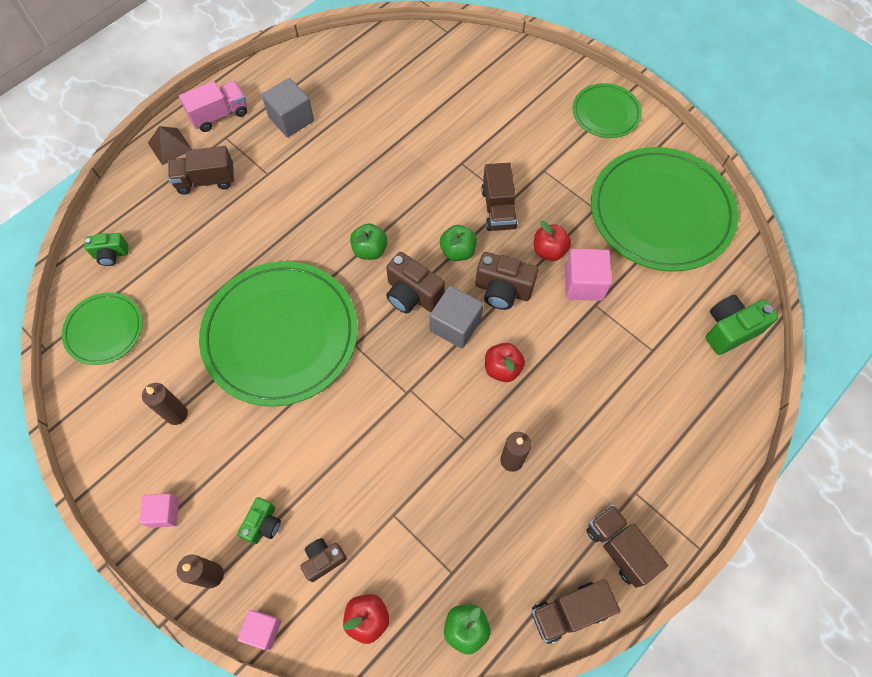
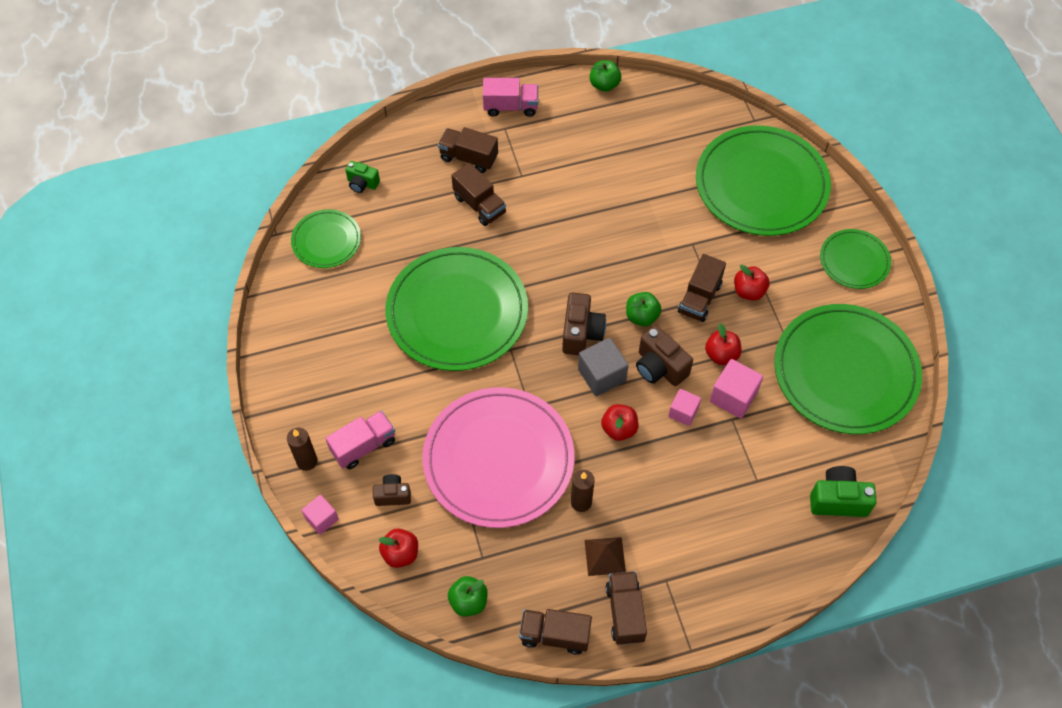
camera: 30 degrees right, 5 degrees down
(164, 513) = (297, 399): pink cube -> pink cube (683, 412)
(170, 146) = (455, 115): brown pyramid -> brown pyramid (605, 556)
(176, 414) = (345, 332): brown candle -> none
(242, 220) = (479, 205): none -> brown truck
(263, 524) = (363, 446): green camera -> pink truck
(291, 119) = (568, 138): grey cube -> none
(370, 250) = (568, 279): green apple -> green apple (604, 85)
(408, 461) = (498, 459): none -> pink plate
(412, 295) = (581, 333): brown camera -> brown camera turned 150 degrees counterclockwise
(488, 83) = (761, 184): none -> green plate
(536, 182) = (749, 291): none -> red apple

